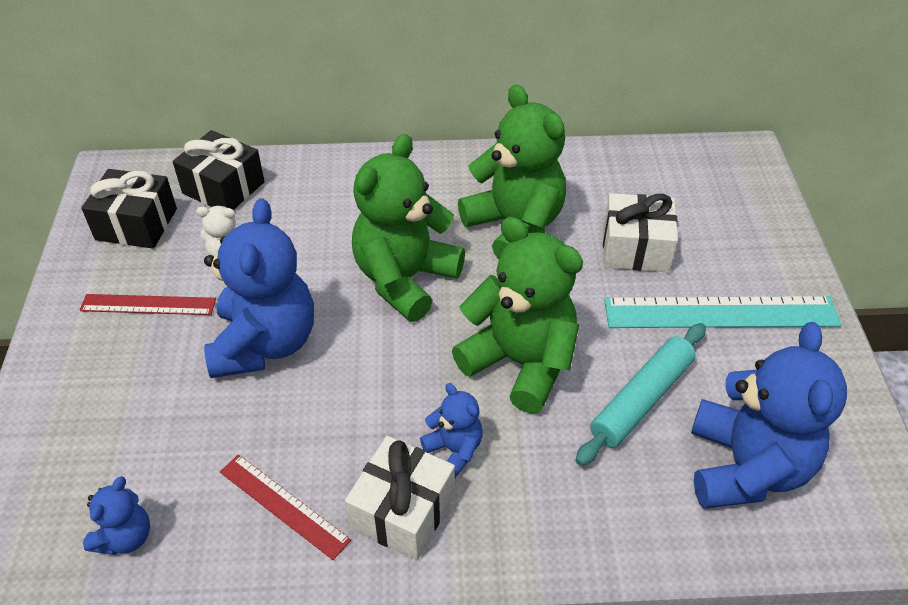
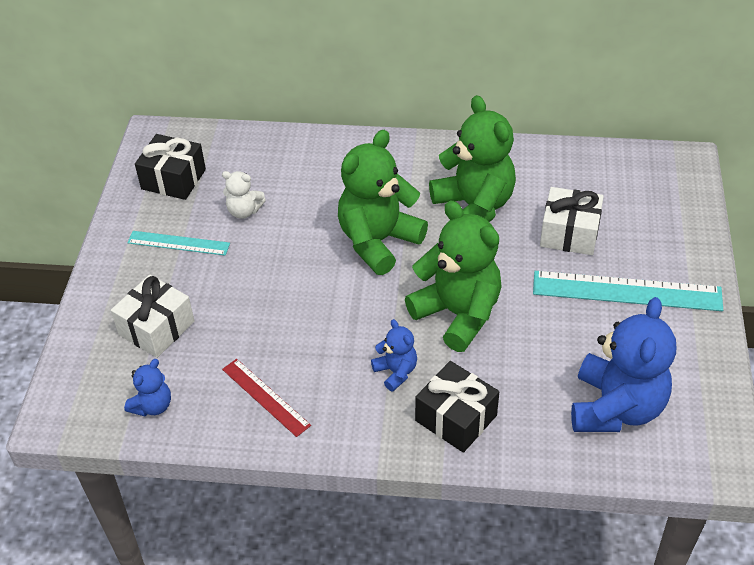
camera: 10 degrees right, 0 degrees up
(148, 305) = (178, 243): red ruler -> turquoise ruler
(223, 188) = (243, 155): black gift -> black gift (456, 418)
(265, 343) = (264, 280): blue teddy bear -> none
(403, 511) = (351, 410): white gift -> white gift (156, 328)
(642, 400) = (547, 351): turquoise rolling pin -> none

